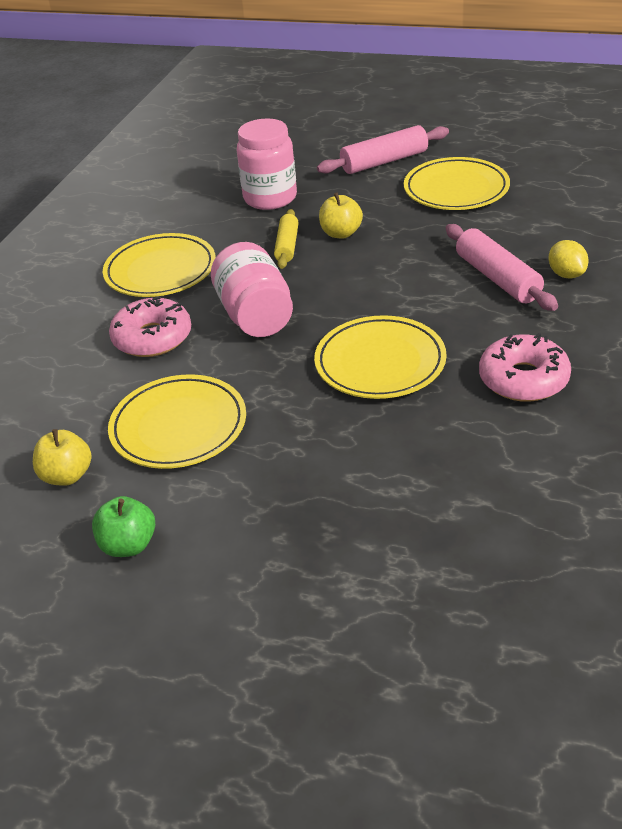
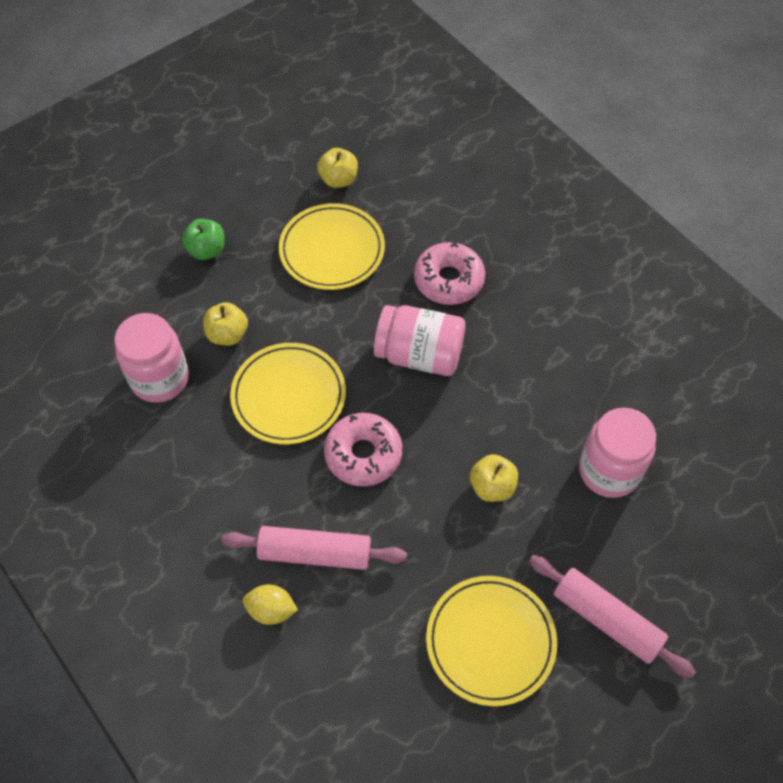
camera: 120 degrees right, 20 degrees up
(129, 545) = (252, 184): green apple -> green apple (207, 250)
(160, 270) = (544, 327): yellow plate -> none
(287, 246) = (506, 433): yellow rolling pin -> none
(357, 438) = (227, 334): none -> yellow apple
(384, 161) = (606, 620): pink rolling pin -> pink rolling pin turned 60 degrees counterclockwise
(460, 453) = (160, 378): none -> pink jar
(523, 379) = (186, 469): pink donut -> pink donut (363, 454)

